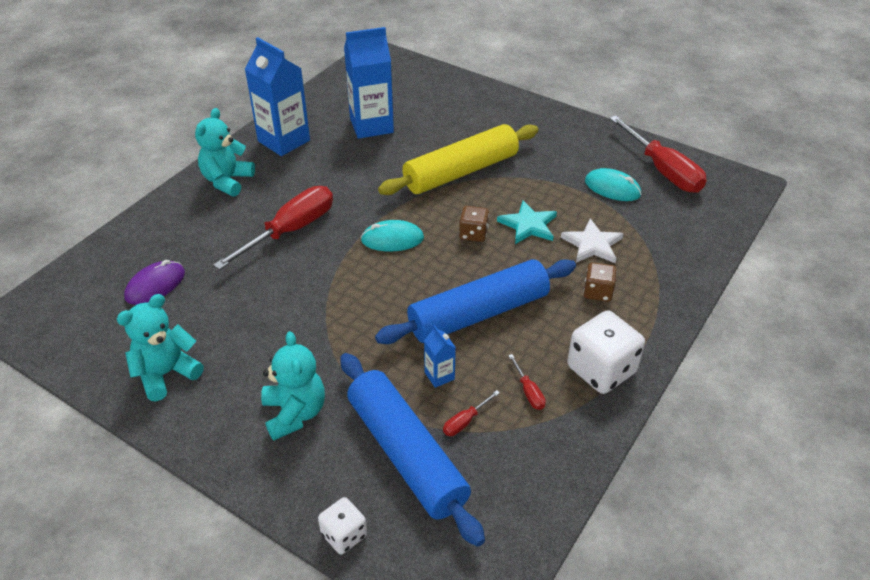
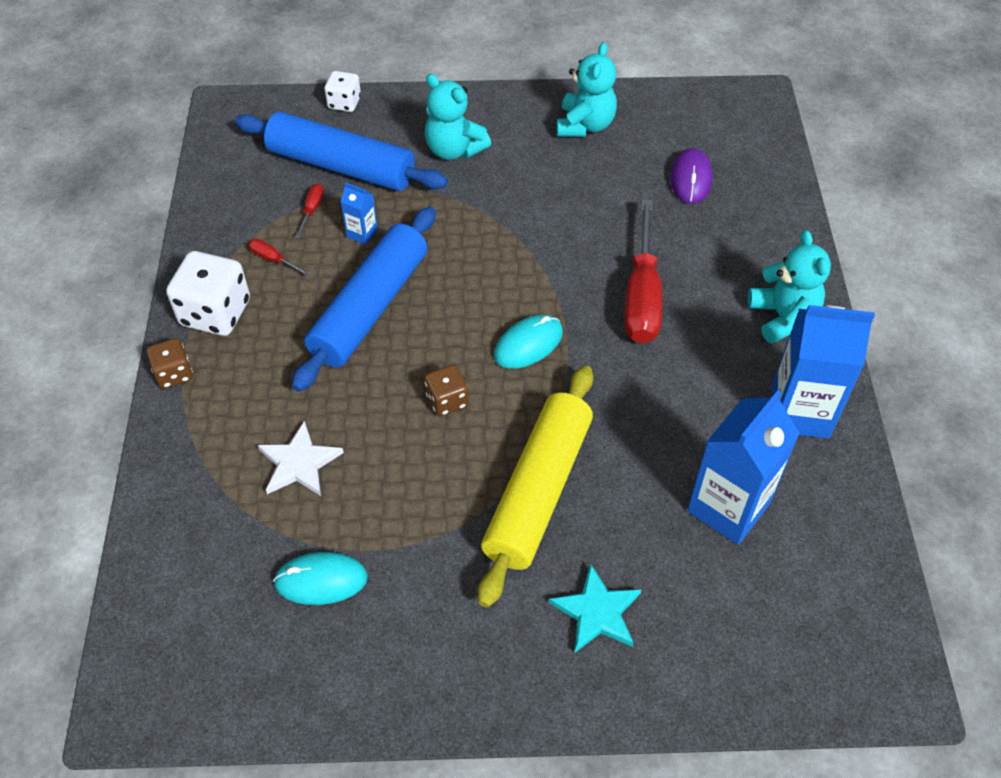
camera: 145 degrees right, 10 degrees up
(528, 225) = (392, 450): turquoise star -> turquoise star (597, 612)
(598, 292) = (260, 399): brown dice -> brown dice (174, 374)
(663, 170) = (264, 665): red screwdriver -> none

